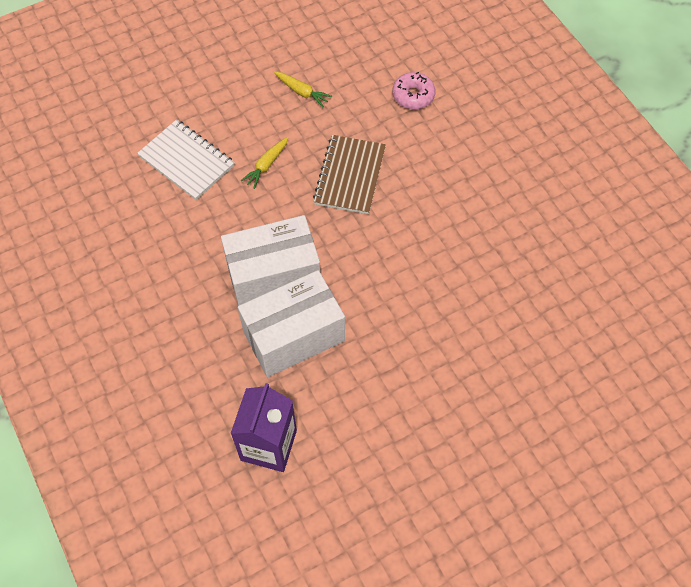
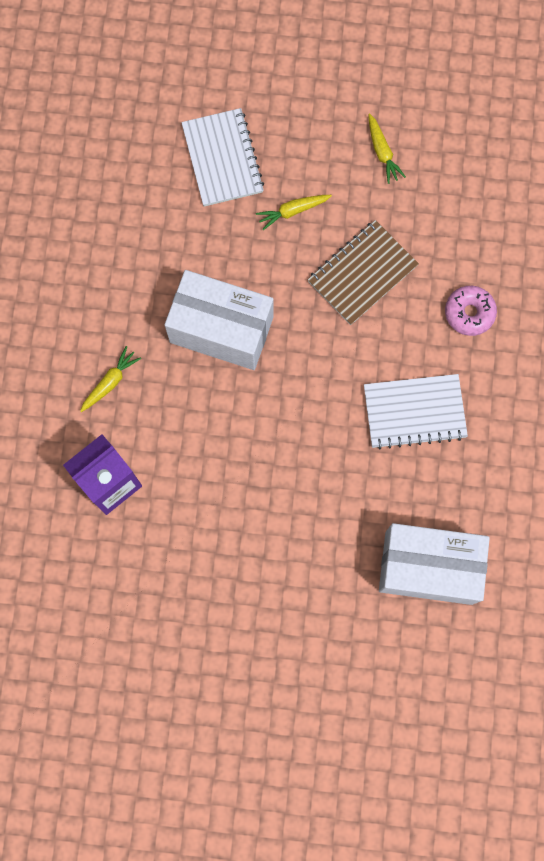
camera: 35 degrees right, 15 degrees up
(213, 368) = (110, 382): none -> yellow carrot
(294, 336) = (199, 399): white box -> white box (428, 567)
(413, 95) = (488, 226): pink donut -> pink donut (469, 313)
(461, 244) = (414, 412): none -> white notebook

